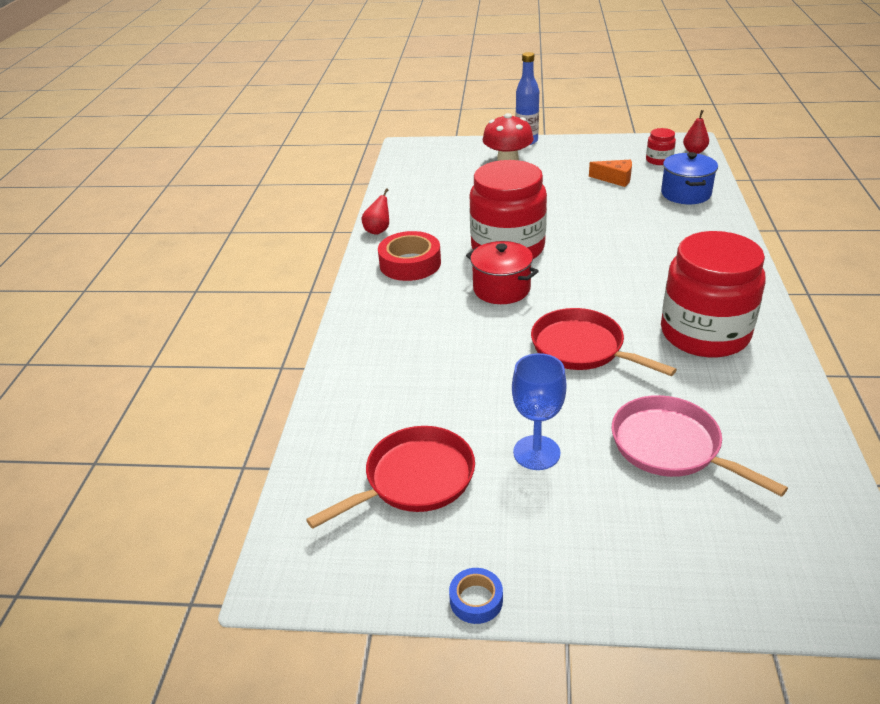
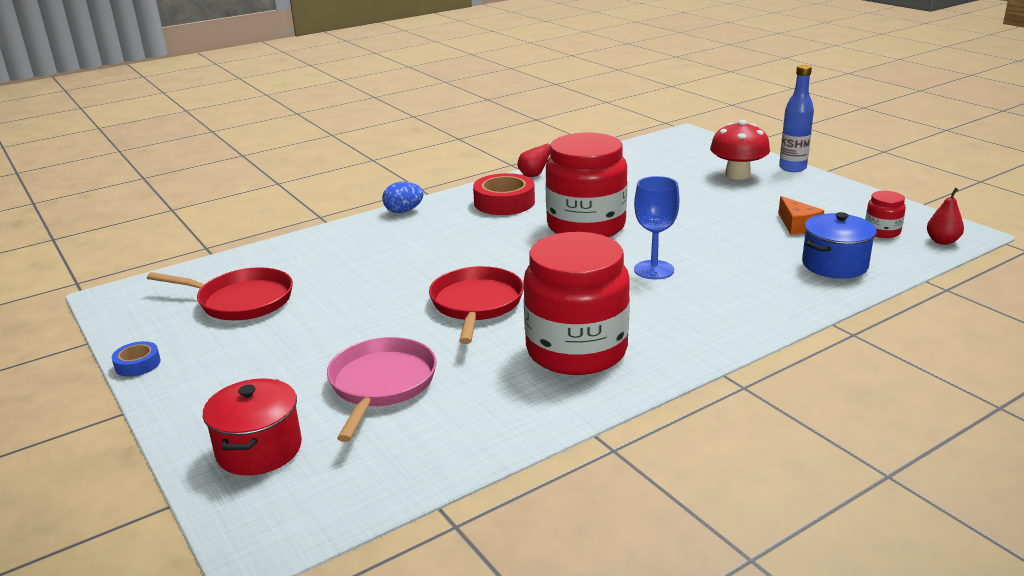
camera: 50 degrees right, 10 degrees down
(350, 317) = (403, 211): none -> blue egg
(501, 289) = (519, 245): red pot -> red pot (259, 449)
(536, 452) = (315, 332): blue goblet -> blue goblet (654, 270)

